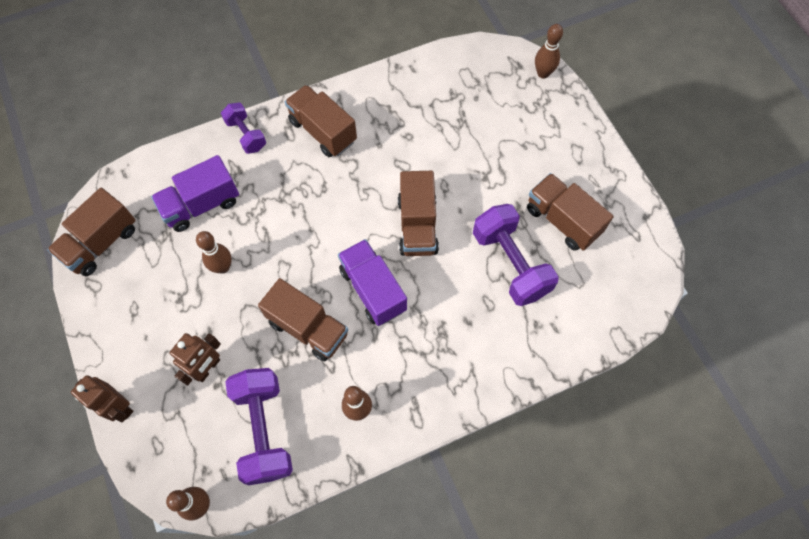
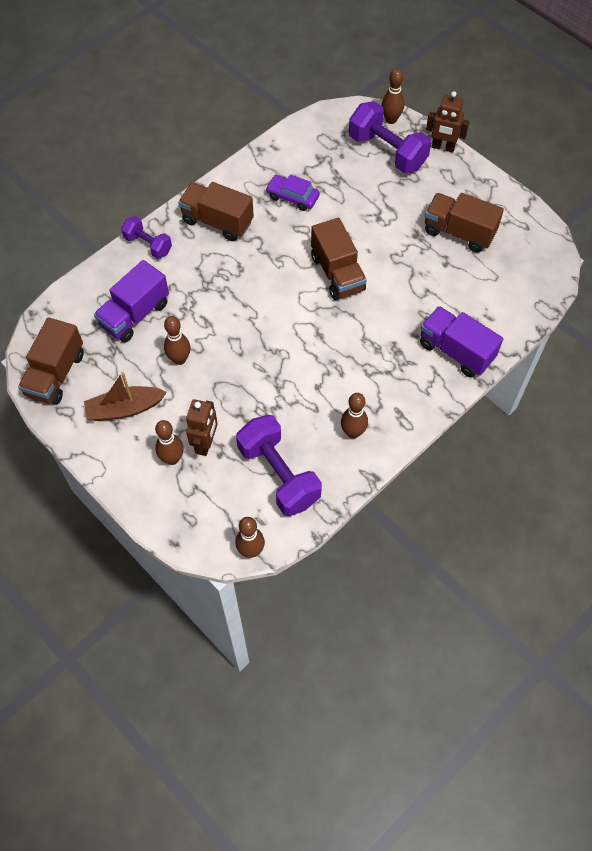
camera: 20 degrees left, 5 degrees down
(119, 407) = (140, 500): brown robot -> brown robot (443, 147)
(148, 302) = (125, 409): none -> brown boat
(169, 373) = (172, 458): none -> brown bowling pin
(308, 328) = (279, 383): brown truck -> none
(373, 289) = (322, 336): purple truck -> purple truck (456, 351)
(408, 127) = (292, 197): none -> purple car
(510, 263) = (430, 279): purple dumbbell -> purple dumbbell (387, 152)

